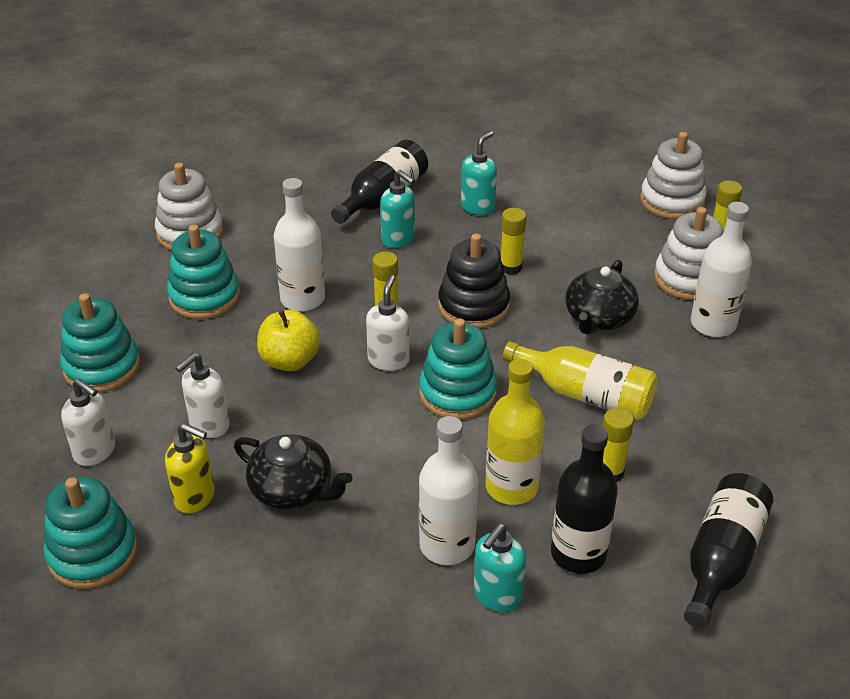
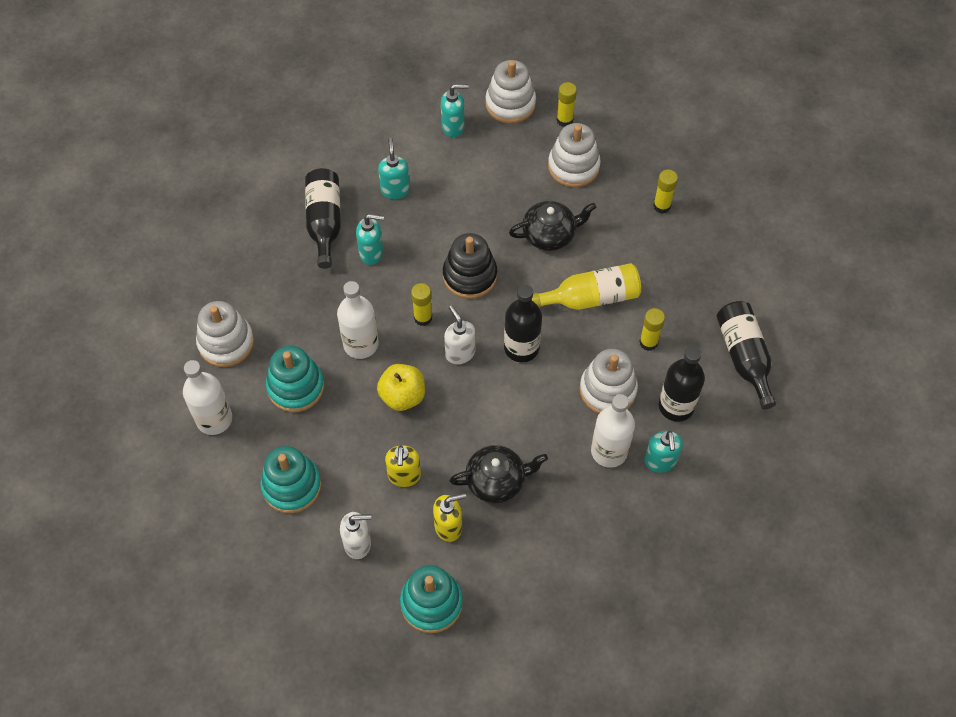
camera: 40 degrees left, 20 degrees up
(209, 425) = (404, 476): white soap dispenser -> yellow soap dispenser
(457, 393) = (521, 348): turquoise stacking toy -> black bottle
(510, 267) = (463, 228): yellow glue stick -> yellow glue stick (661, 206)
(511, 487) = (608, 390): yellow bottle -> white stacking toy
(591, 190) = (453, 127): none -> turquoise soap dispenser
(598, 318) = (550, 234): black teapot -> black teapot turned 90 degrees counterclockwise
(713, 324) = (615, 194): white bottle -> white bottle (214, 419)

